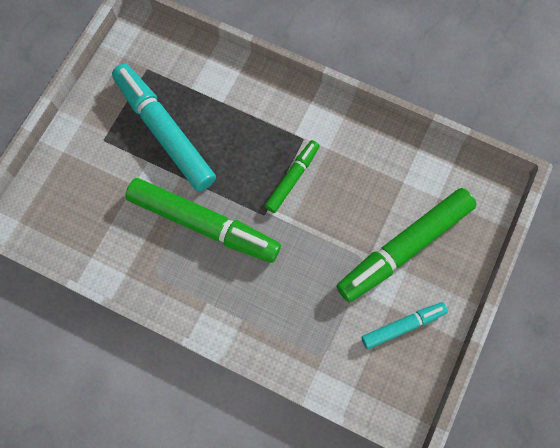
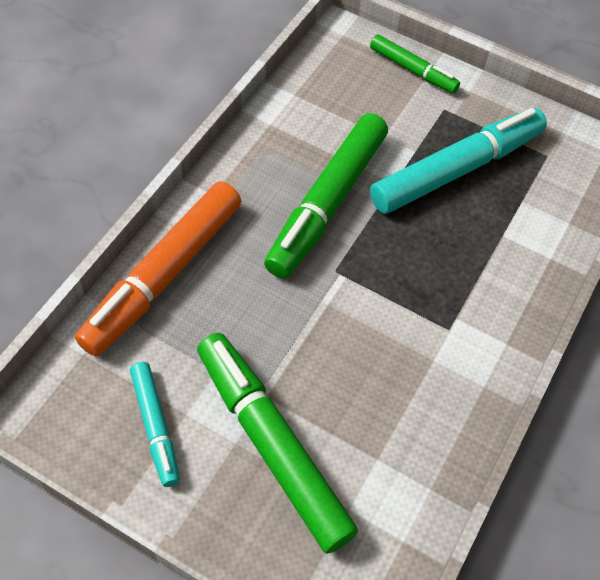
camera: 90 degrees right, 15 degrees down
(281, 339) = (164, 275): none -> orange marker
(292, 178) = (387, 308): green marker -> green marker (413, 70)

